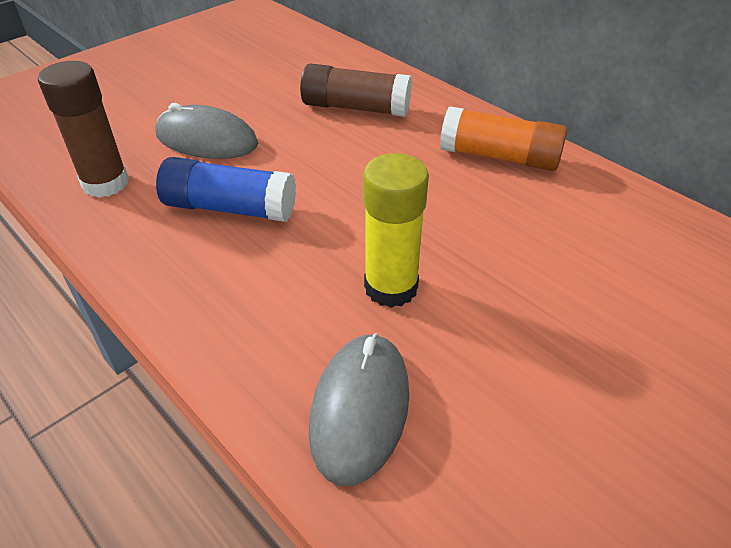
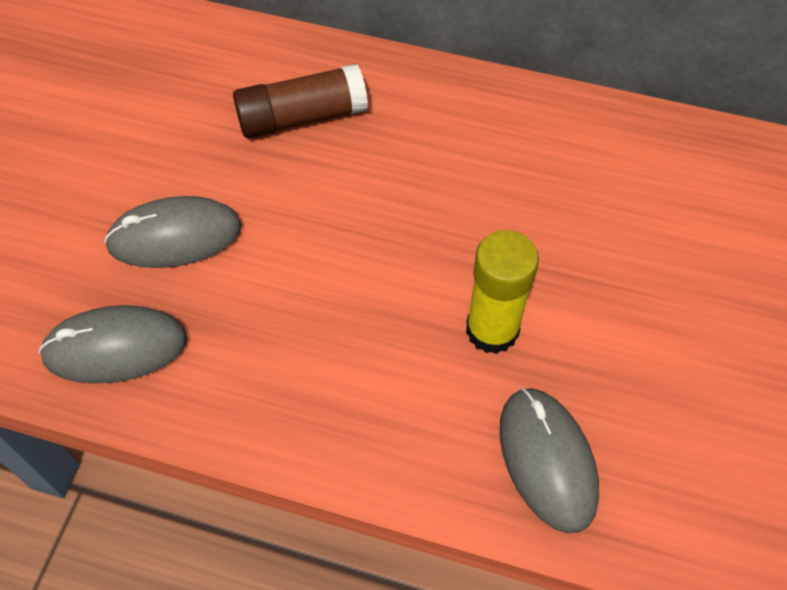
camera: 30 degrees left, 15 degrees up
(105, 183) = (115, 348): brown glue stick -> grey mouse
(230, 208) = (276, 314): blue glue stick -> none
(499, 157) = (489, 124): orange glue stick -> none

